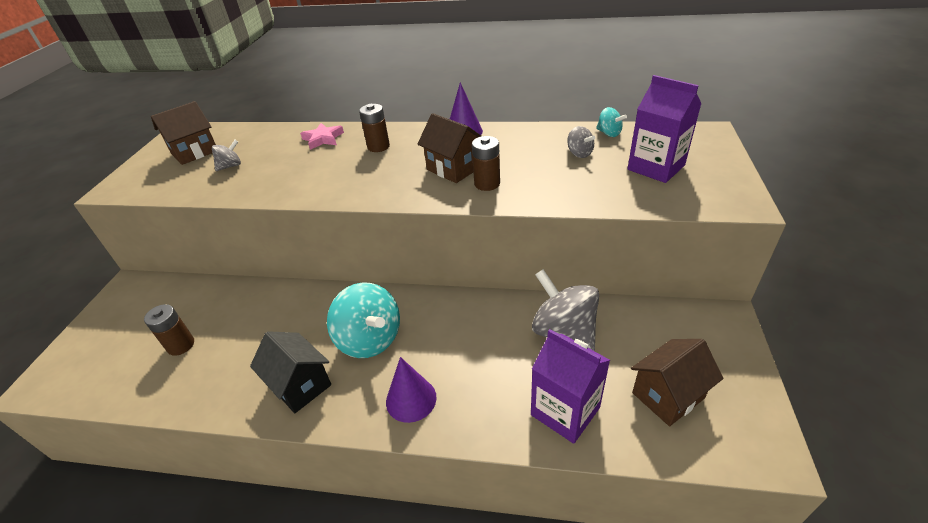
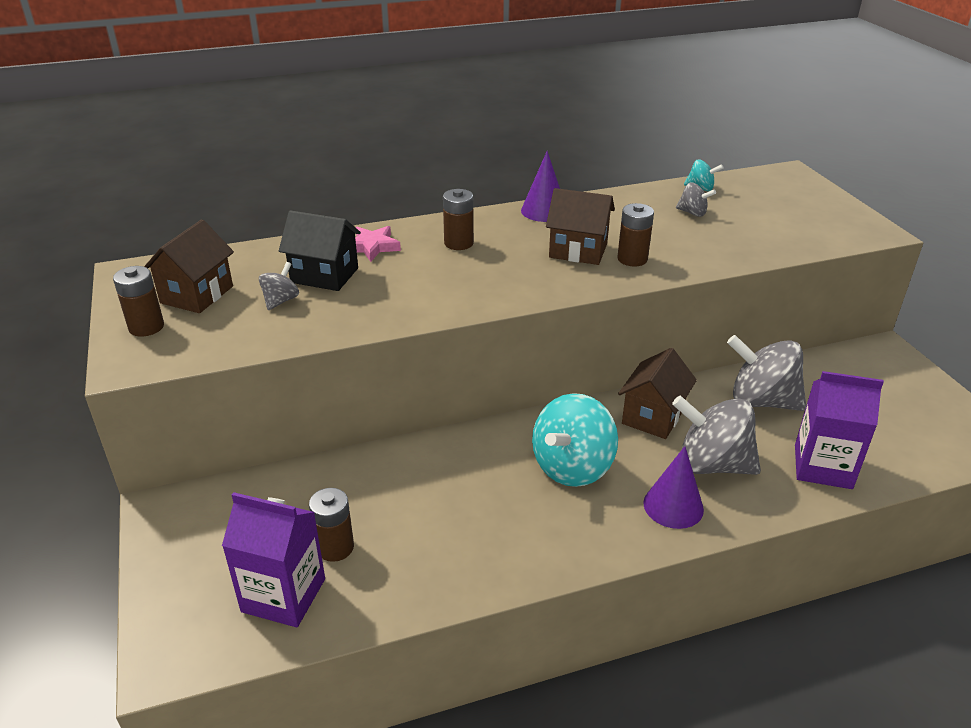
camera: 30 degrees left, 5 degrees down
(147, 167) = (146, 327): none -> brown battery
(300, 385) = (539, 535): black house -> black house (324, 275)
(370, 339) = (572, 467): turquoise spinning top -> turquoise spinning top turned 105 degrees clockwise
(473, 374) = (712, 464): none -> grey spinning top
(656, 167) = (777, 213): purple carton -> purple carton (283, 595)
(668, 395) = (893, 426): brown house -> brown house (653, 416)

